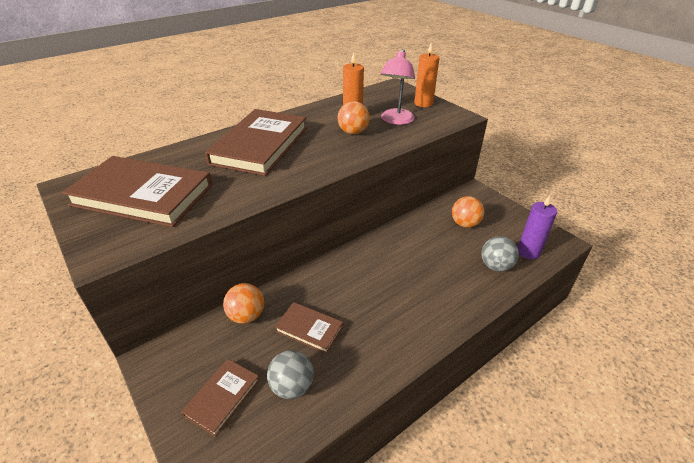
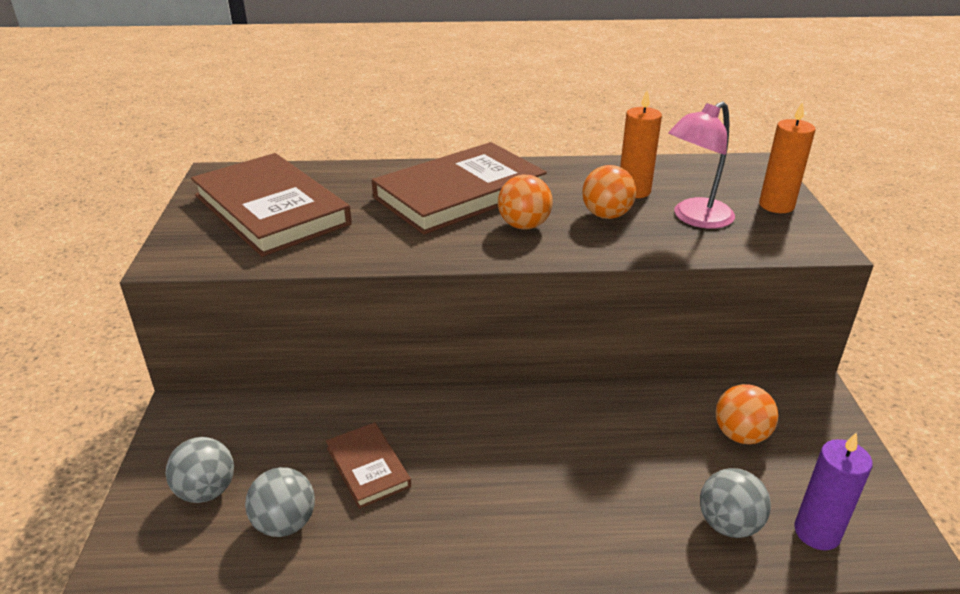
camera: 35 degrees right, 5 degrees down
(222, 397) = (206, 491): brown book -> grey ball
(246, 316) = (313, 413): orange ball -> orange ball (524, 226)

